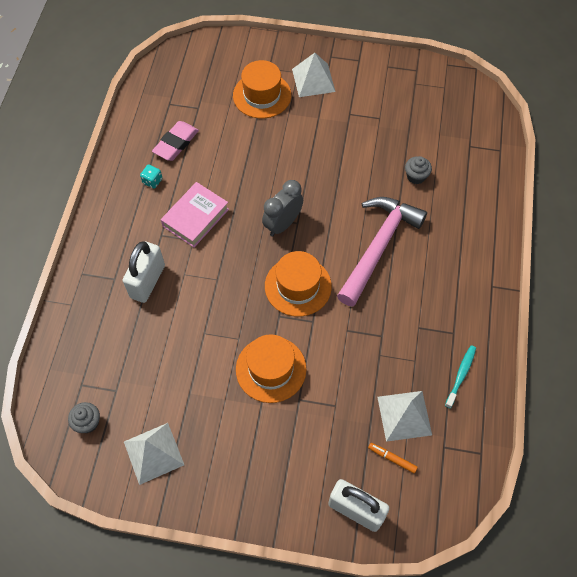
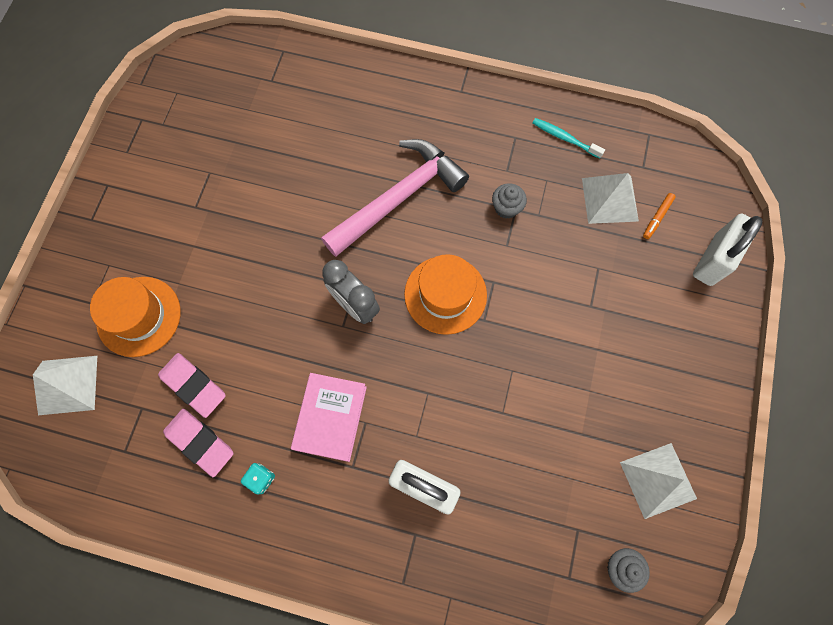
camera: 85 degrees left, 10 degrees up
(195, 217) = (330, 418): pink book -> pink book turned 60 degrees clockwise
(215, 134) = (193, 385): none -> pink eraser
(271, 369) = (553, 335): orange hat -> none
(313, 80) = (127, 246): white pyramid -> white pyramid (68, 385)
(378, 246) = (399, 198): pink hammer -> pink hammer turned 105 degrees clockwise
(416, 176) = (306, 144): grey cupcake -> grey cupcake (506, 208)

